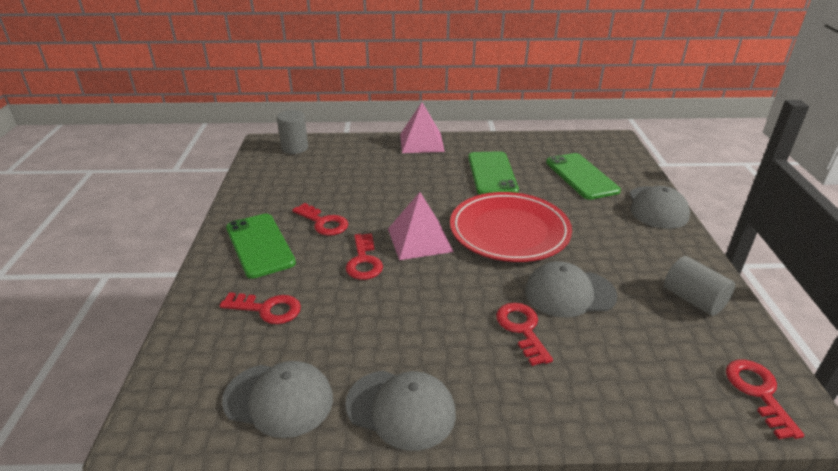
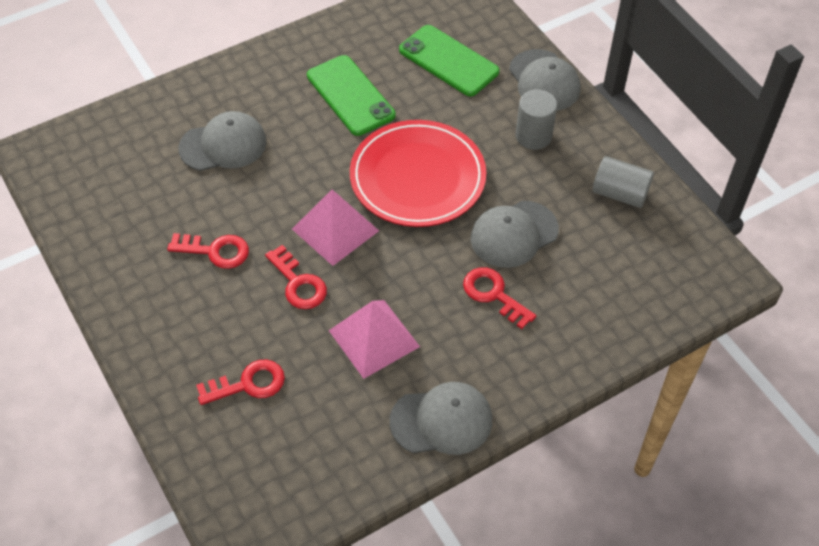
camera: 30 degrees left, 20 degrees up
(260, 245) = (171, 313): green phone -> none
(279, 399) = (335, 464): grey cap -> grey cap (223, 145)
(295, 148) = (80, 146): grey cylinder -> grey cylinder (533, 136)
(421, 142) = (234, 72): pink pyramid -> pink pyramid (374, 338)
(758, 392) = (698, 271): red key -> none

